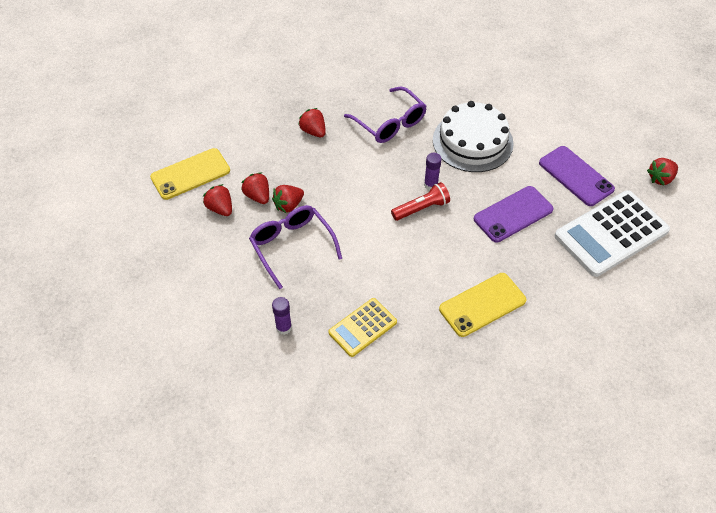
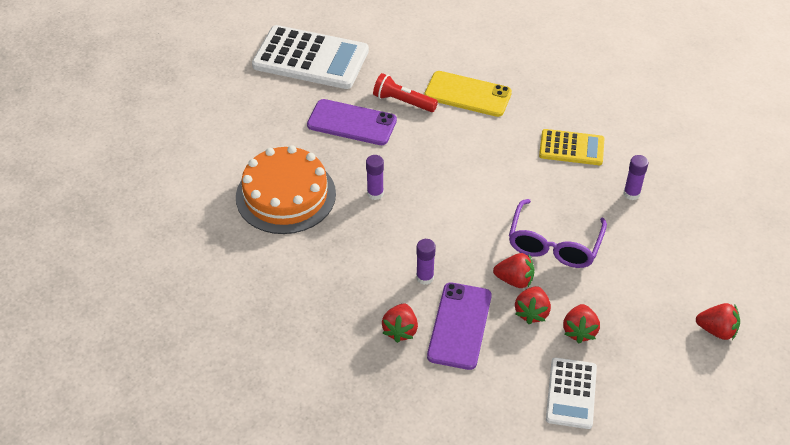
camera: 130 degrees left, 5 degrees down
(190, 174) = (571, 393): yellow phone -> white calculator
(337, 165) = (425, 277): none -> purple glue stick
(390, 123) = (323, 274): purple glasses -> none
(421, 208) = (411, 183): red flashlight -> red flashlight (403, 102)
(472, 141) = (286, 195): white cake -> orange cake
(576, 176) = (261, 106): purple phone -> purple phone (459, 326)
(660, 178) = (212, 56): red strawberry -> red strawberry (716, 330)

